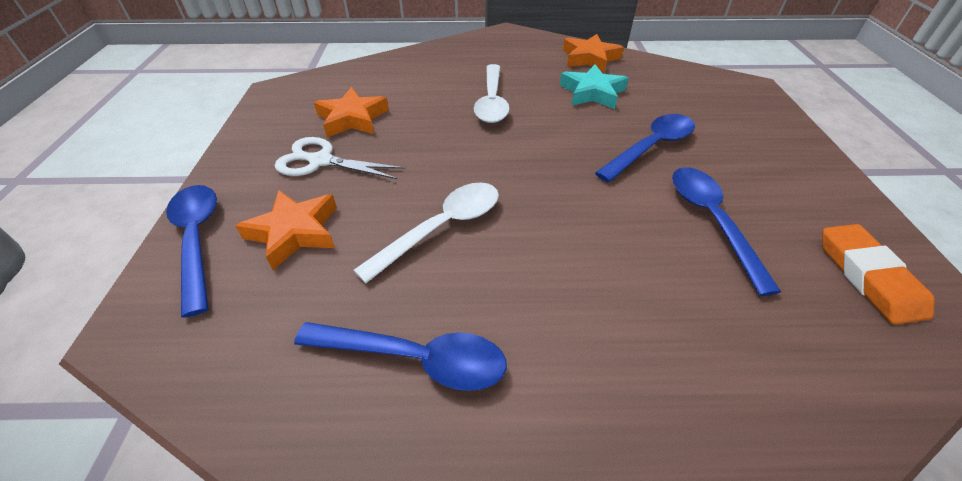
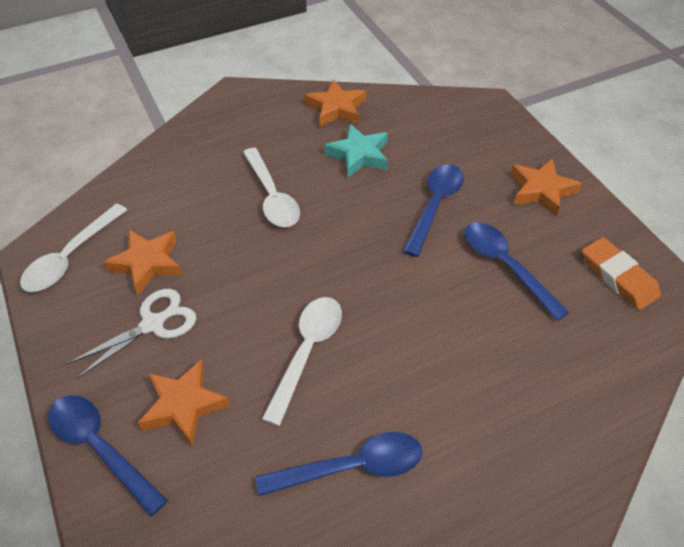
camera: 25 degrees left, 5 degrees up
(299, 99) = (71, 257): none -> white spoon
(321, 161) = (152, 324): white scissors -> white scissors turned 150 degrees clockwise
(785, 166) = (541, 191): none -> orange star

